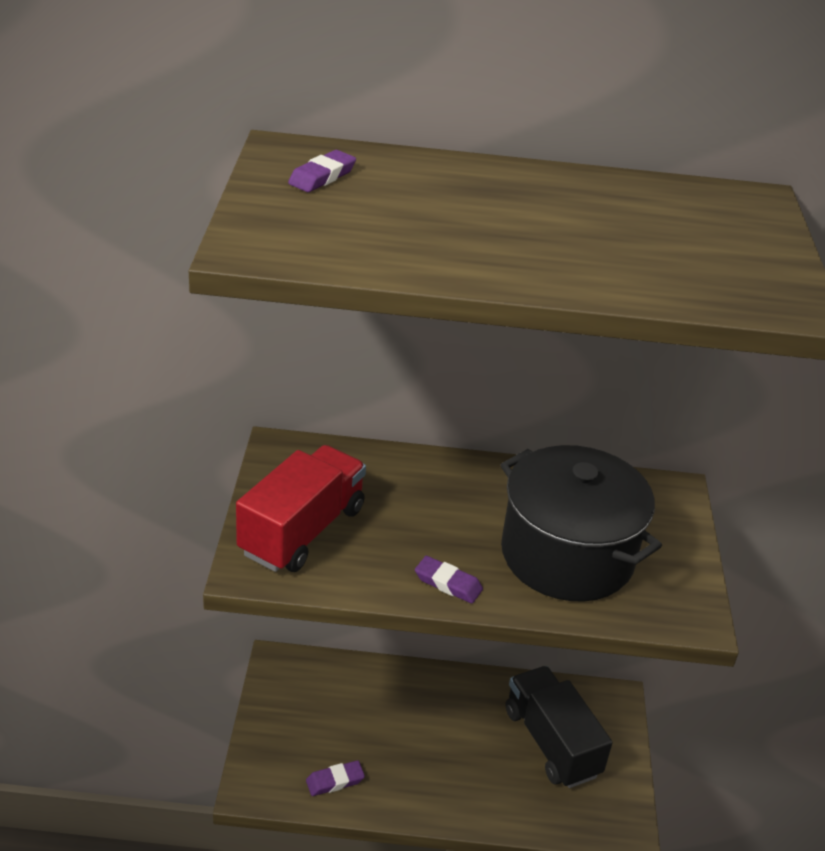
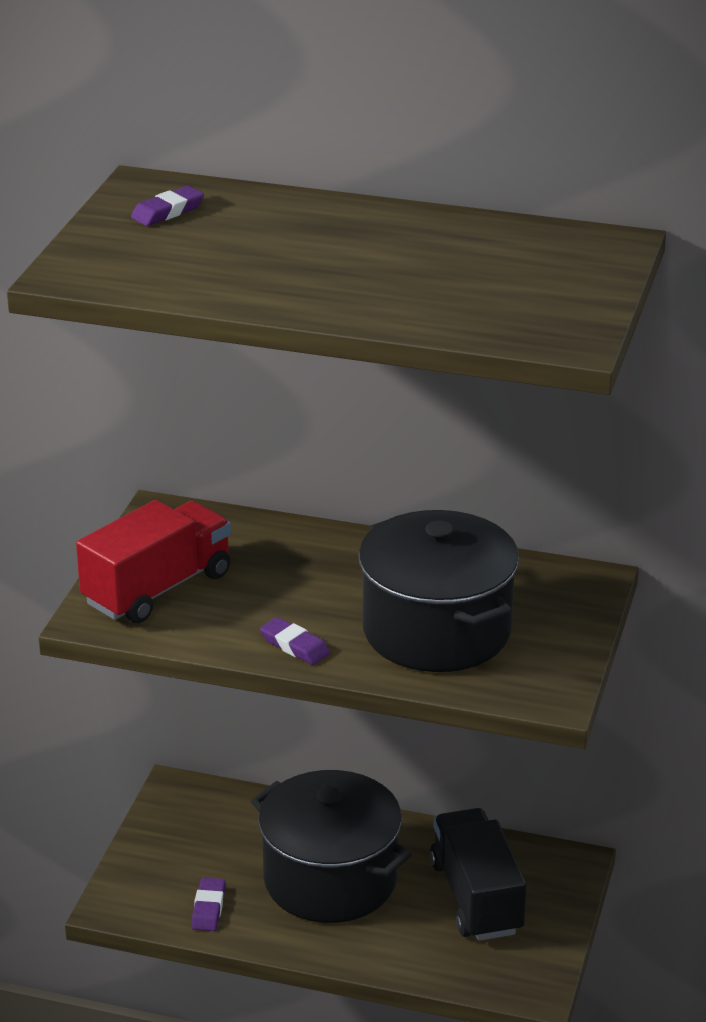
camera: 15 degrees right, 5 degrees down
(335, 781) = (208, 908): purple eraser -> purple eraser turned 75 degrees counterclockwise
(429, 739) = (330, 879): none -> black pot

